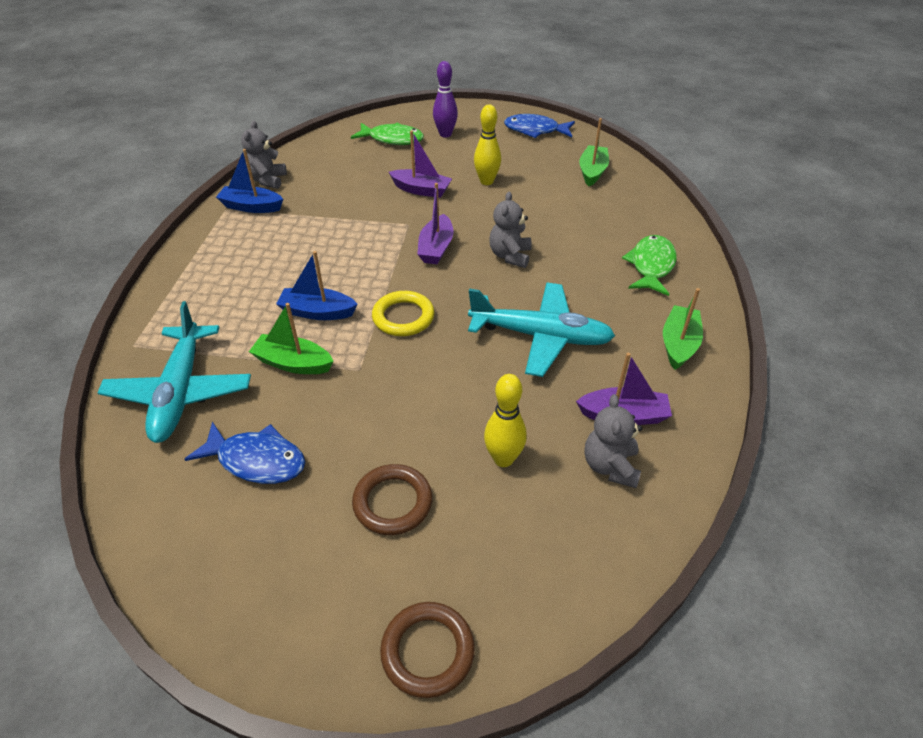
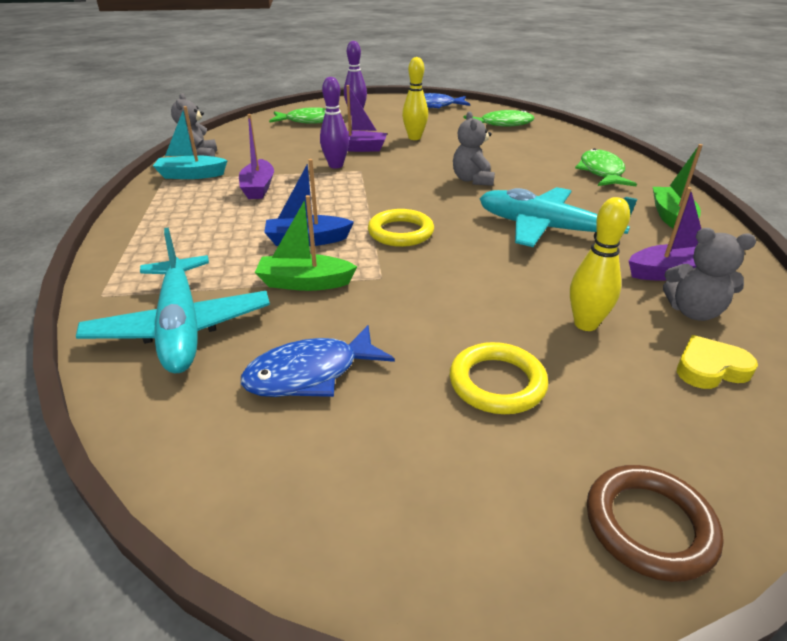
camera: 15 degrees left, 10 degrees down
(251, 207) = (191, 175): blue boat -> turquoise boat
(256, 460) = (310, 373): blue fish -> blue fish turned 150 degrees clockwise
(388, 213) = (336, 165): none -> purple bowling pin
(393, 502) = (497, 383): brown ring -> yellow ring
(436, 248) = (399, 182): purple boat -> purple boat (258, 188)
(541, 336) = (545, 228): turquoise plane -> turquoise plane turned 150 degrees counterclockwise
(578, 529) = (710, 368): none -> yellow heart
(592, 172) = (502, 124): green boat -> green fish
(610, 466) = (693, 312): grey teddy bear -> grey teddy bear turned 60 degrees counterclockwise

